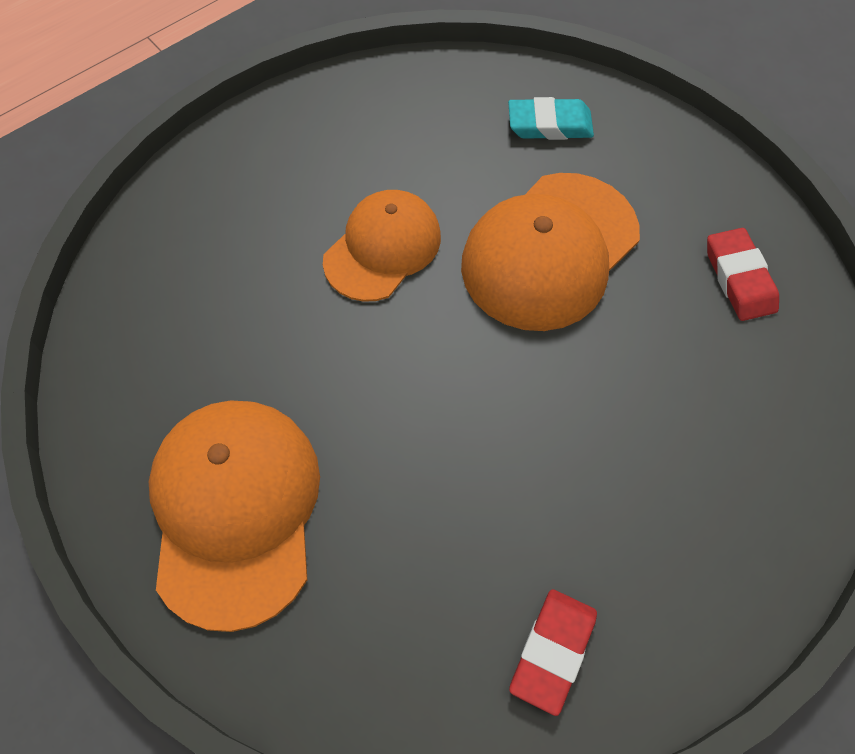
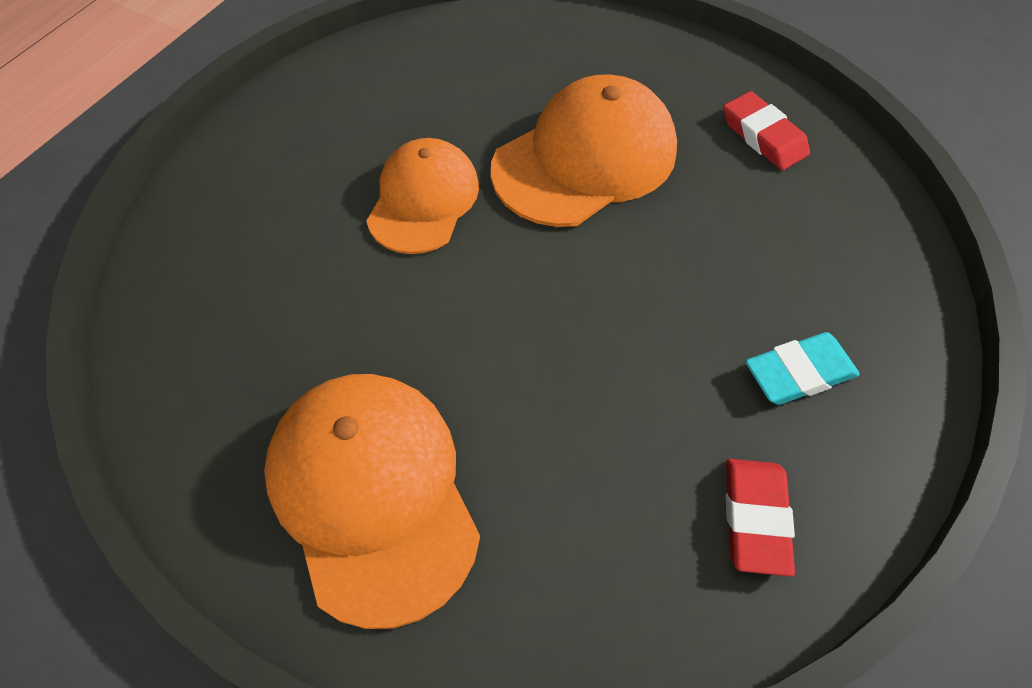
camera: 20 degrees left, 5 degrees down
(549, 124) = (536, 54): turquoise eraser -> turquoise eraser (799, 373)
(550, 251) = (585, 159): orange cap -> orange cap turned 150 degrees counterclockwise

